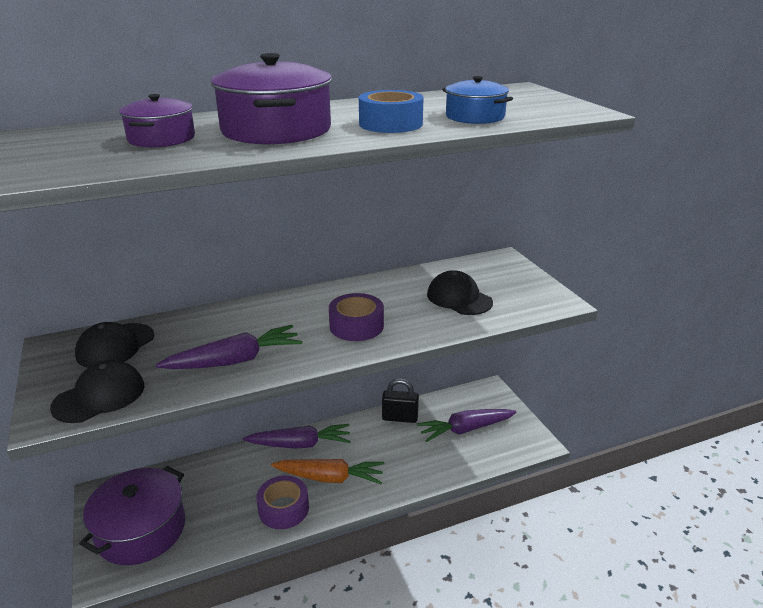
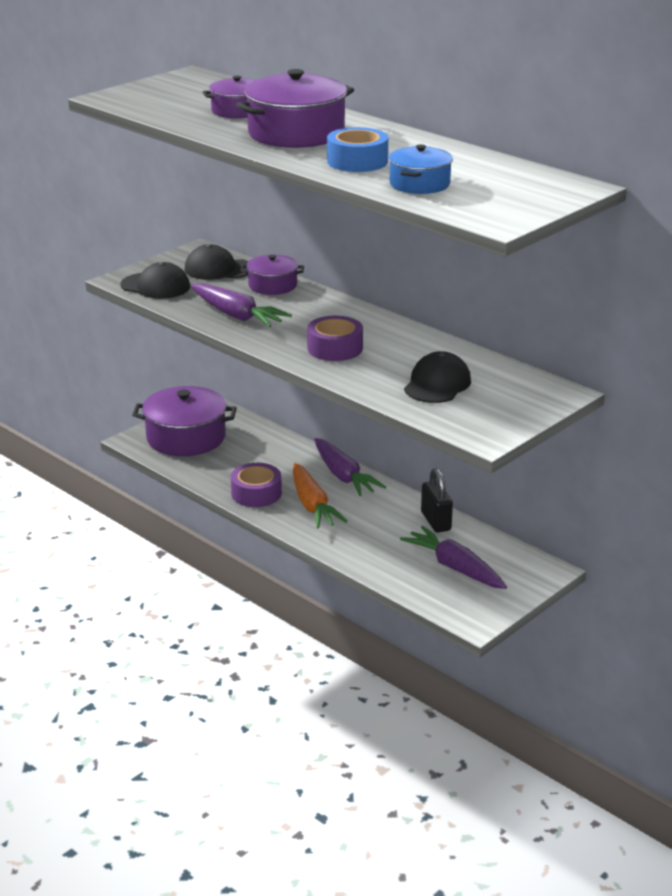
camera: 65 degrees right, 0 degrees up
(193, 325) = (272, 285): none -> purple pot

